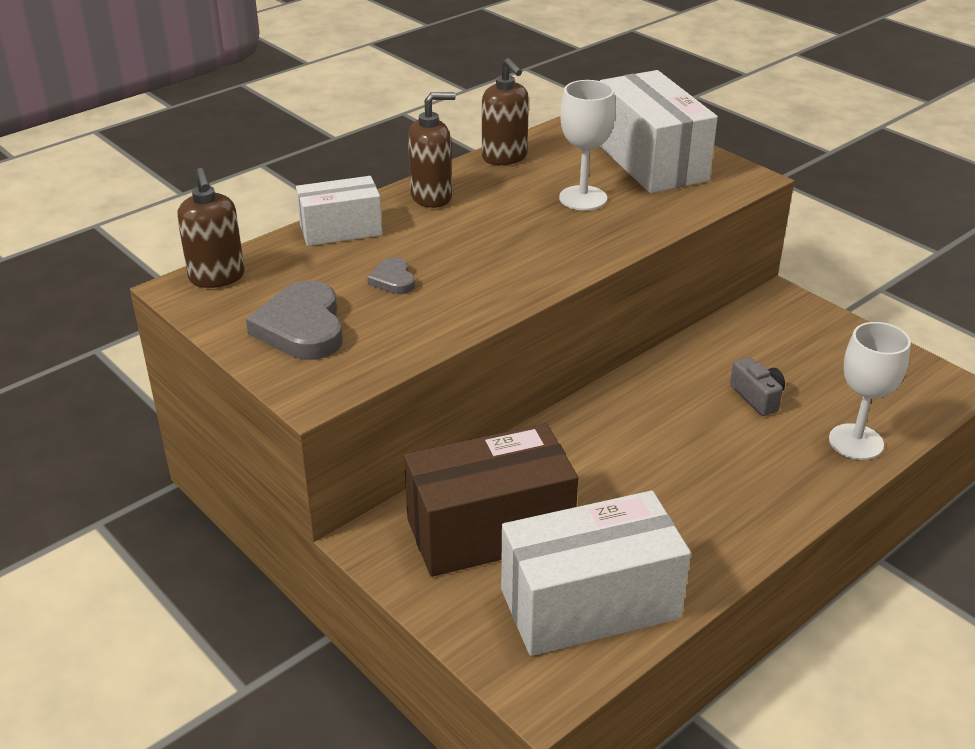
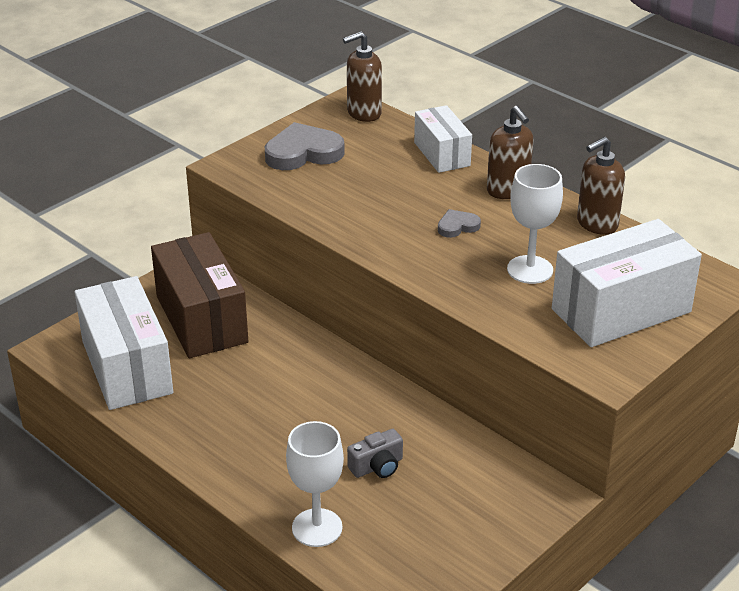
camera: 85 degrees right, 0 degrees up
(393, 280) = (371, 183): grey heart -> grey heart (457, 226)

